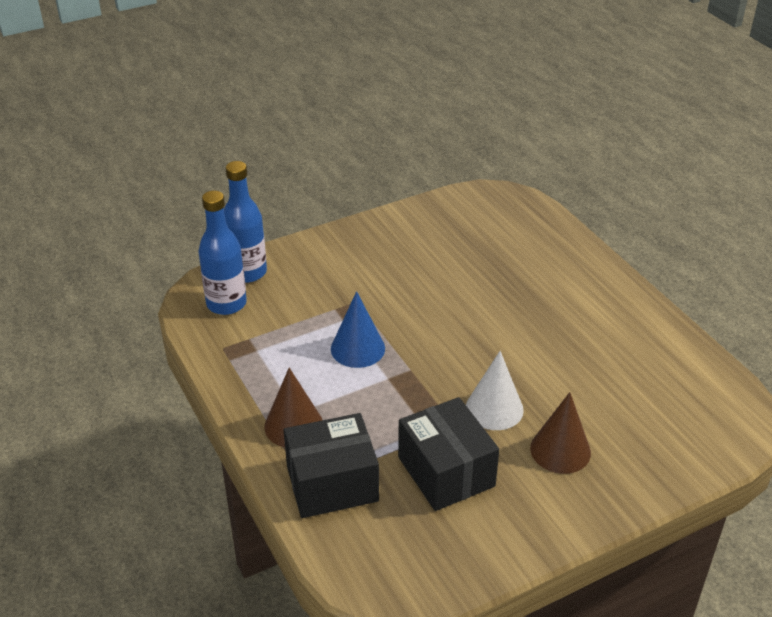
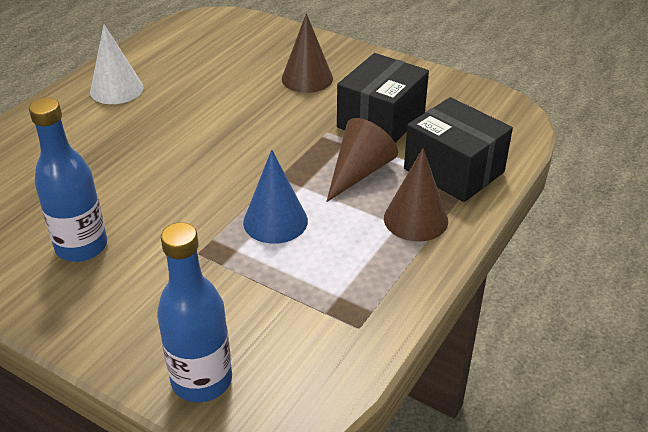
camera: 120 degrees left, 0 degrees up
(226, 304) = (280, 367): blue bottle -> blue bottle (81, 247)
(379, 420) = (359, 172): none -> brown cone
(494, 408) = (289, 118): white cone -> white cone (116, 89)

